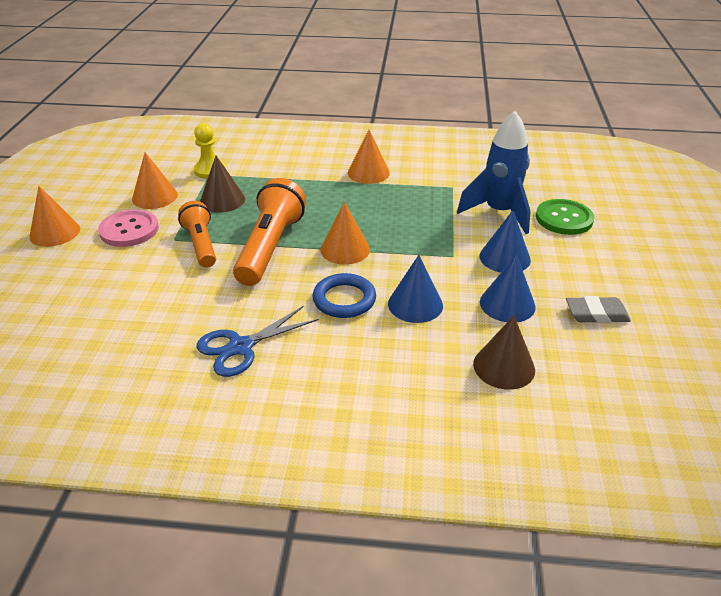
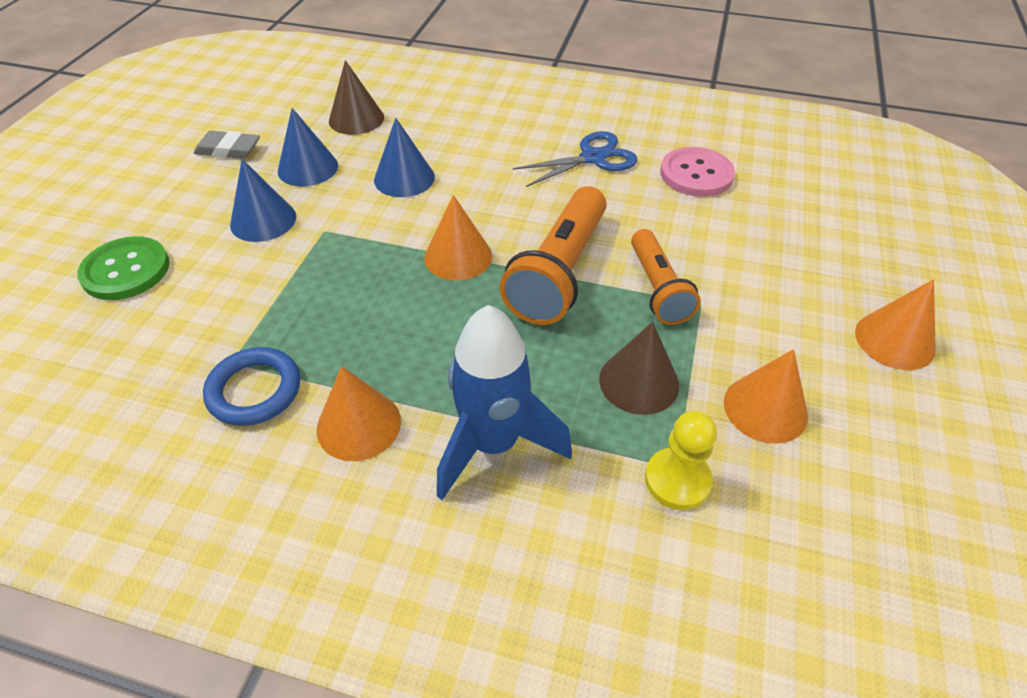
camera: 170 degrees left, 10 degrees up
(129, 230) = (776, 330): pink button -> pink button (696, 174)
(344, 299) = (479, 191): blue ring -> blue ring (254, 390)
(499, 213) = (206, 293): blue rocket -> blue rocket (493, 444)

